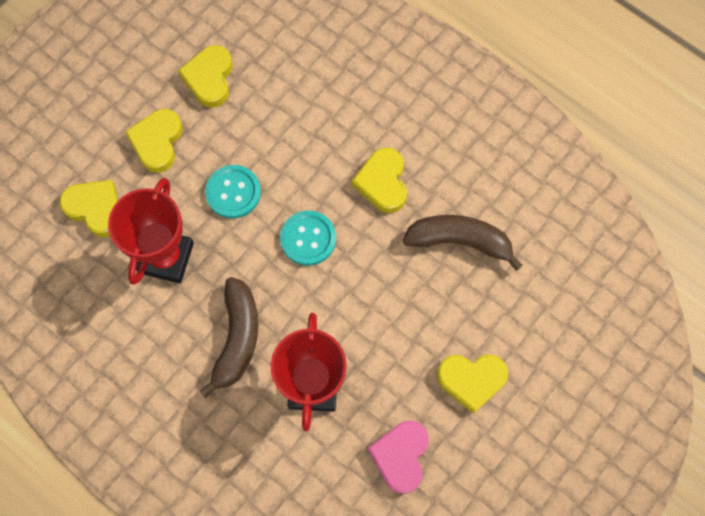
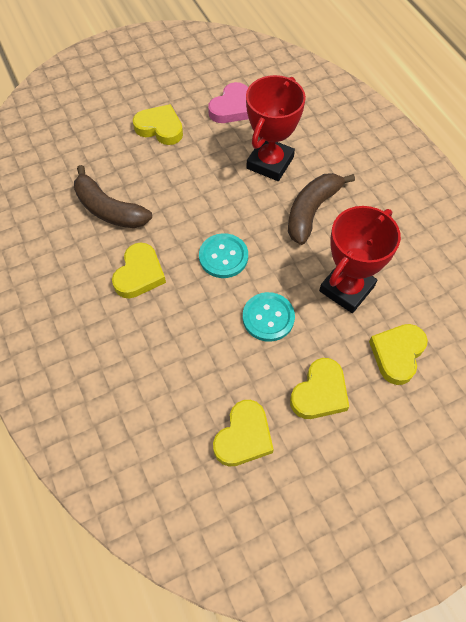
camera: 155 degrees left, 10 degrees down
(95, 209) = (397, 354): yellow heart -> yellow heart turned 60 degrees clockwise

